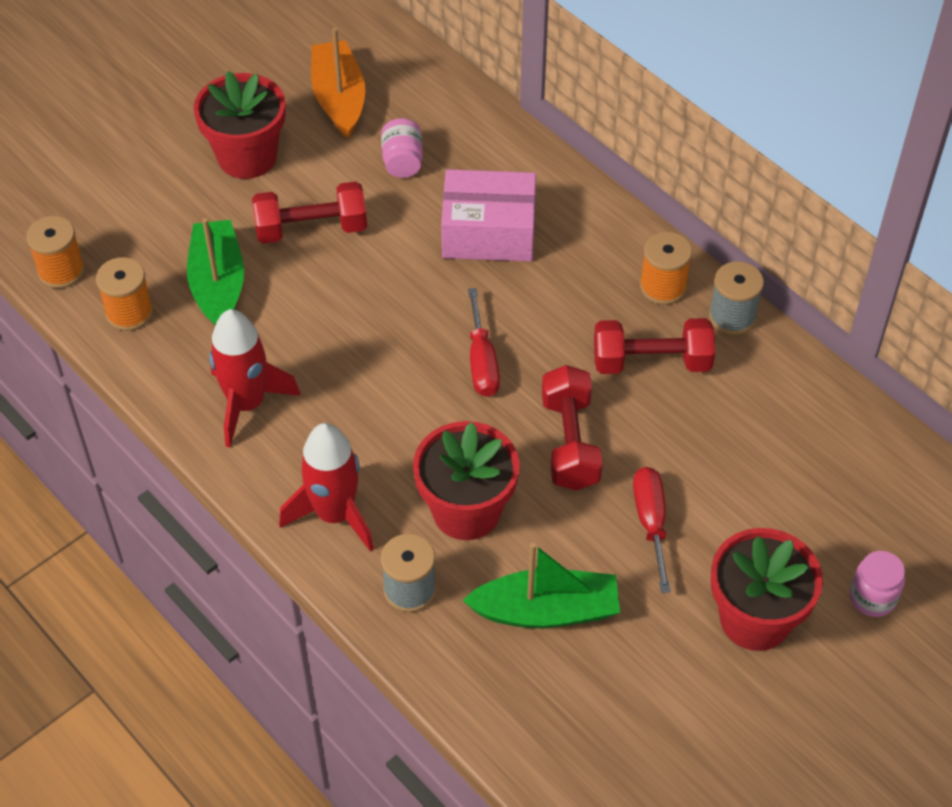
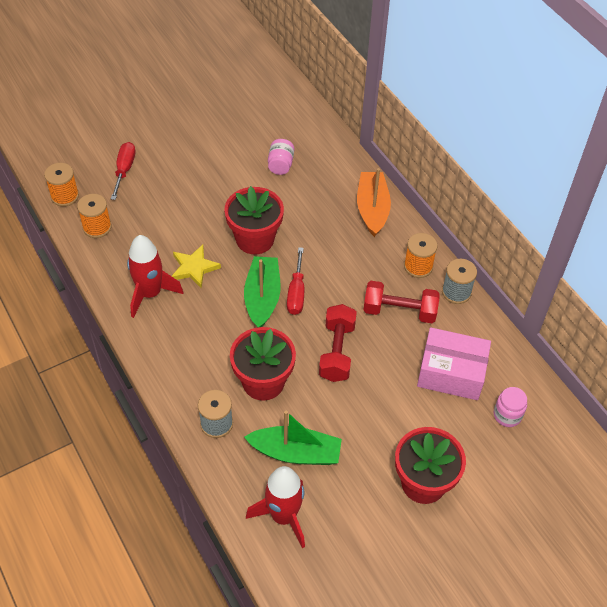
camera: 10 degrees right, 0 degrees up
(218, 284) = (153, 219): green boat -> green boat (262, 297)
(247, 157) = (190, 147): red flower pot -> red flower pot (255, 239)
(307, 351) = (194, 268): none -> yellow star
(311, 229) = (216, 196): red dumbbell -> none
(334, 514) = (184, 369): red rocket -> red rocket (283, 516)
(339, 98) = (253, 121): orange boat -> orange boat (372, 209)
(488, 232) = (321, 215): pink box -> pink box (451, 373)
(651, 522) = (374, 410): red screwdriver -> red screwdriver (124, 170)
(872, 597) = (501, 484): pink jar -> pink jar (507, 415)

